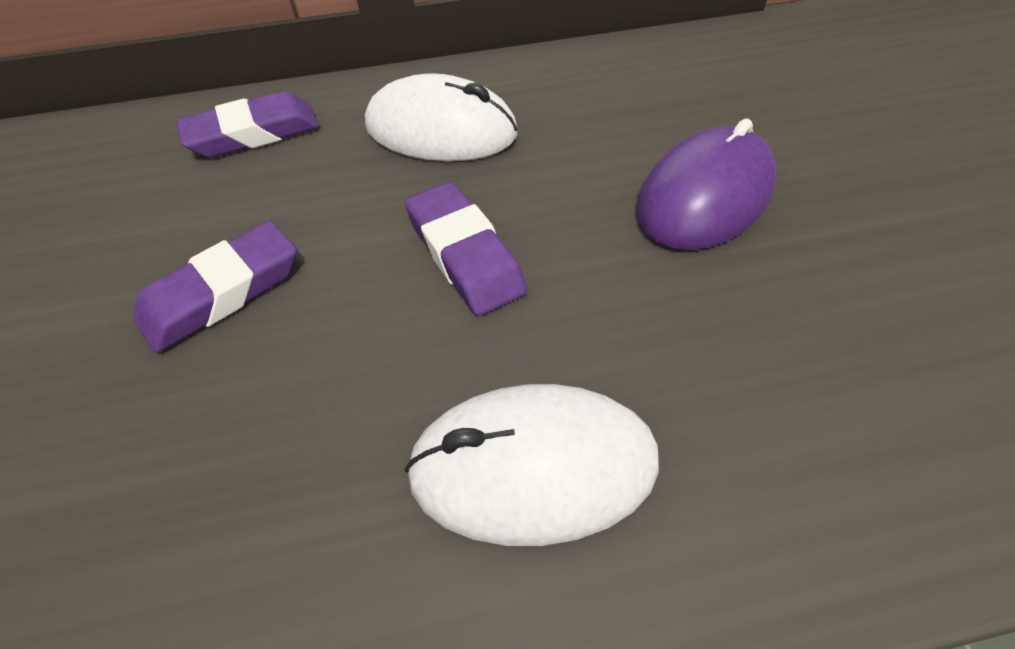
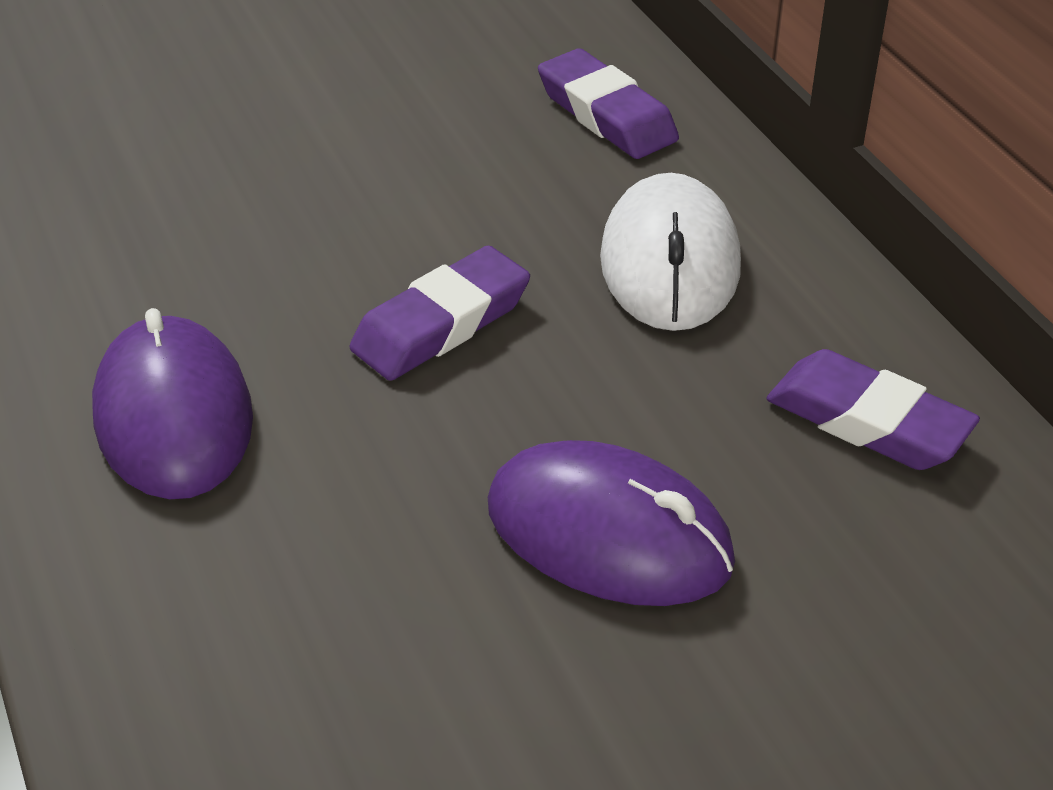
camera: 75 degrees right, 10 degrees down
(223, 293) = (350, 170): purple eraser -> purple eraser (868, 421)
(533, 466) = (174, 415): white mouse -> purple mouse

